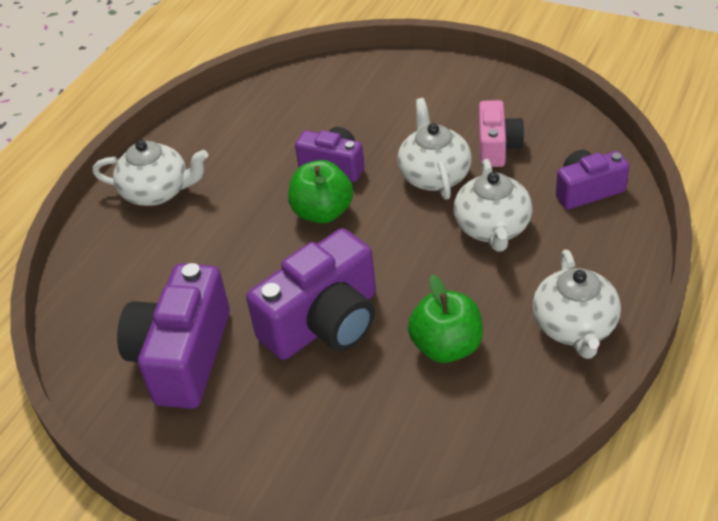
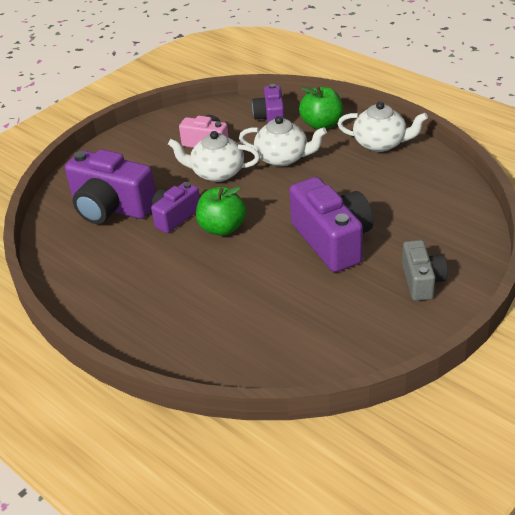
camera: 75 degrees left, 5 degrees down
(157, 192) = (139, 317): white teapot -> none
(183, 356) = (334, 314): purple camera -> purple camera (111, 207)
(260, 436) = (422, 281): none -> grey camera
(446, 346) = (376, 192): green apple -> green apple (321, 124)

